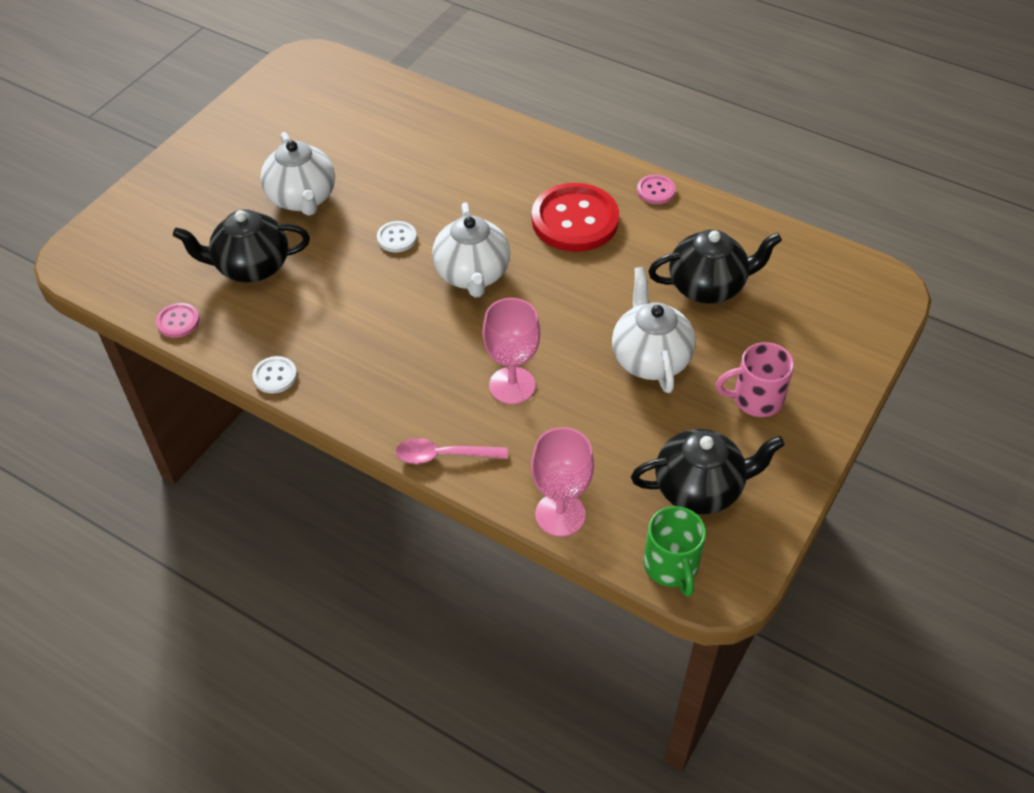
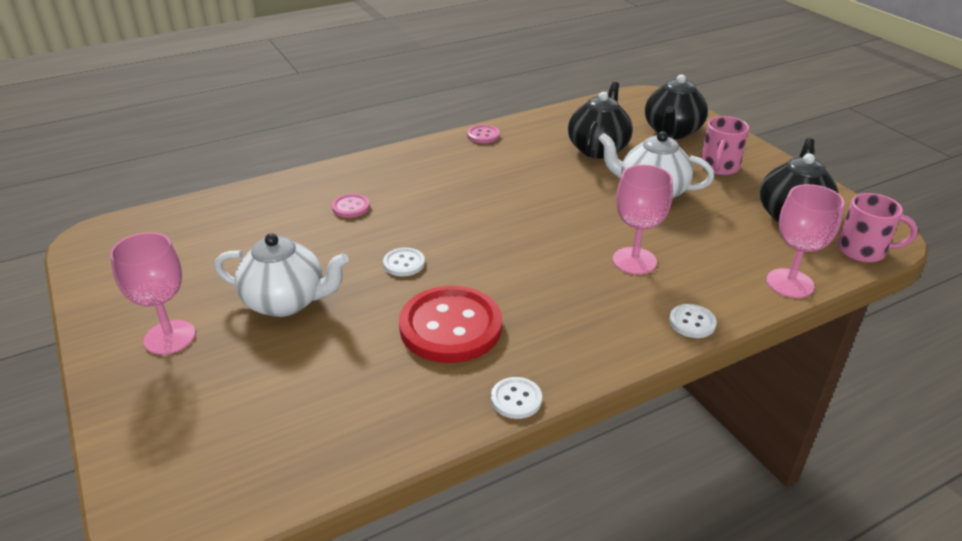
camera: 60 degrees left, 15 degrees down
(178, 321) = (369, 453): pink button -> pink button (351, 207)
(227, 164) = (169, 337): none -> pink goblet
(251, 267) = (343, 367): black teapot -> black teapot (672, 132)
(443, 455) = (692, 322): pink spoon -> white button
(472, 275) = (490, 239): white teapot -> none
(575, 220) = (478, 175): red button -> red button (451, 327)
(671, 566) = (863, 251): green mug -> pink mug

